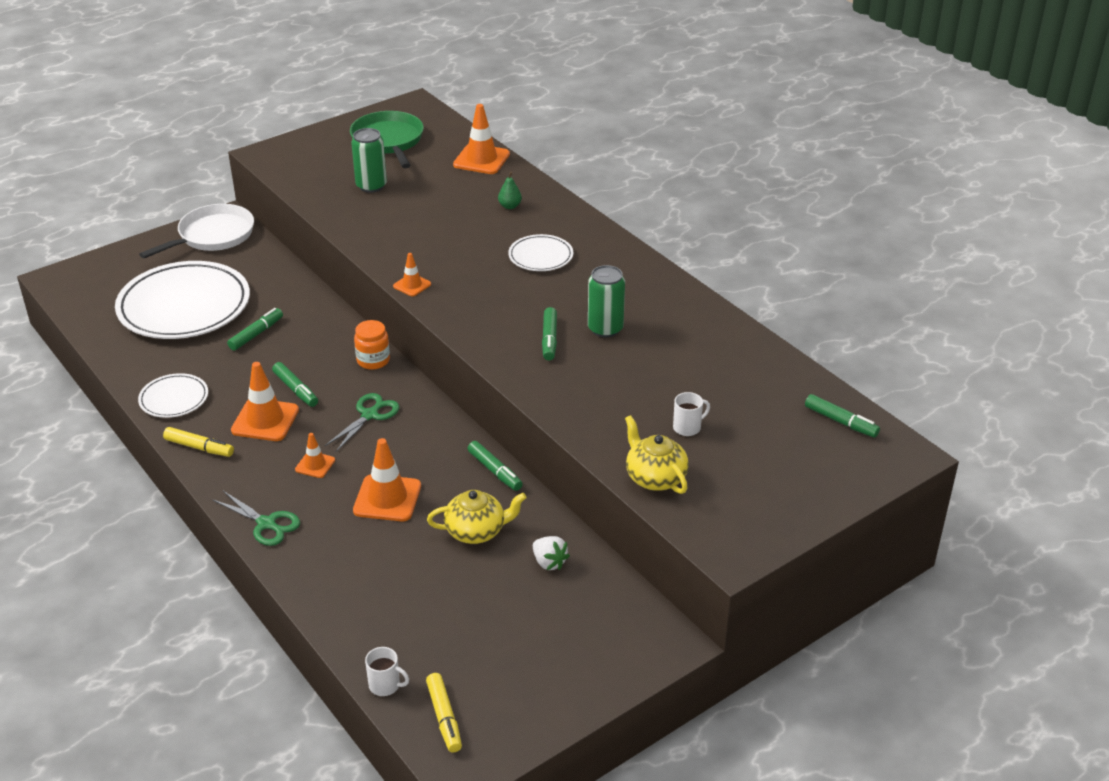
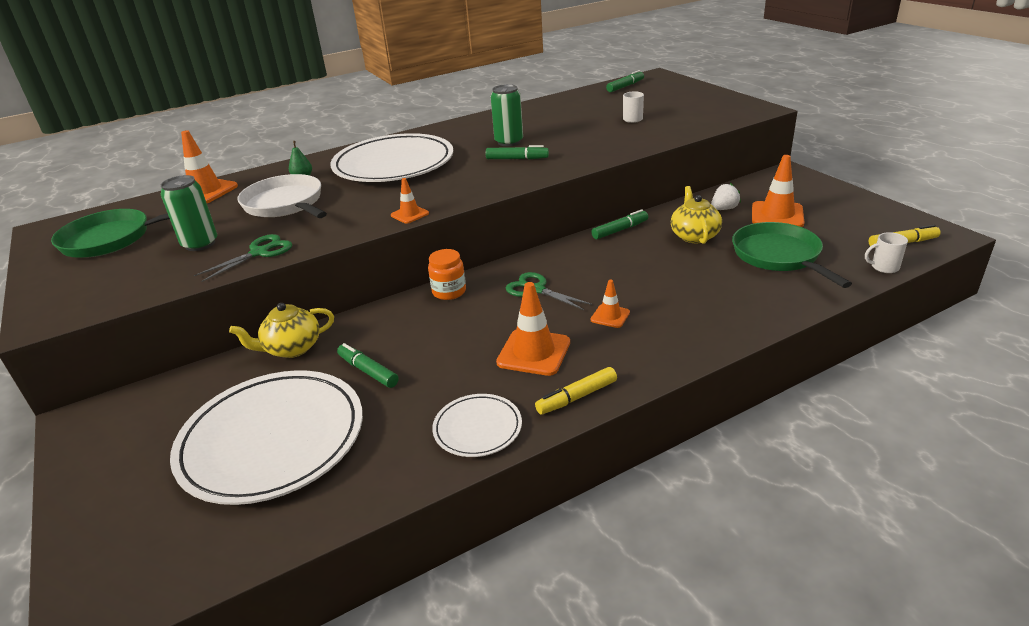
camera: 80 degrees left, 5 degrees down
(199, 447) = (576, 397): yellow marker -> yellow marker turned 150 degrees counterclockwise
(212, 236) = (113, 428): white pan -> white pan (285, 204)
(266, 524) = (701, 339): green scissors -> green scissors (259, 253)
(295, 390) = (484, 336): green marker -> none
(385, 685) = (884, 267): white mug -> white mug turned 120 degrees counterclockwise
(387, 498) = (657, 276): orange traffic cone -> orange traffic cone (777, 215)
(420, 598) = (779, 256): none -> green pan
(540, 256) = (393, 164): white plate -> white plate, size x2.08
(655, 477) = (688, 127): yellow teapot -> yellow teapot (292, 348)

